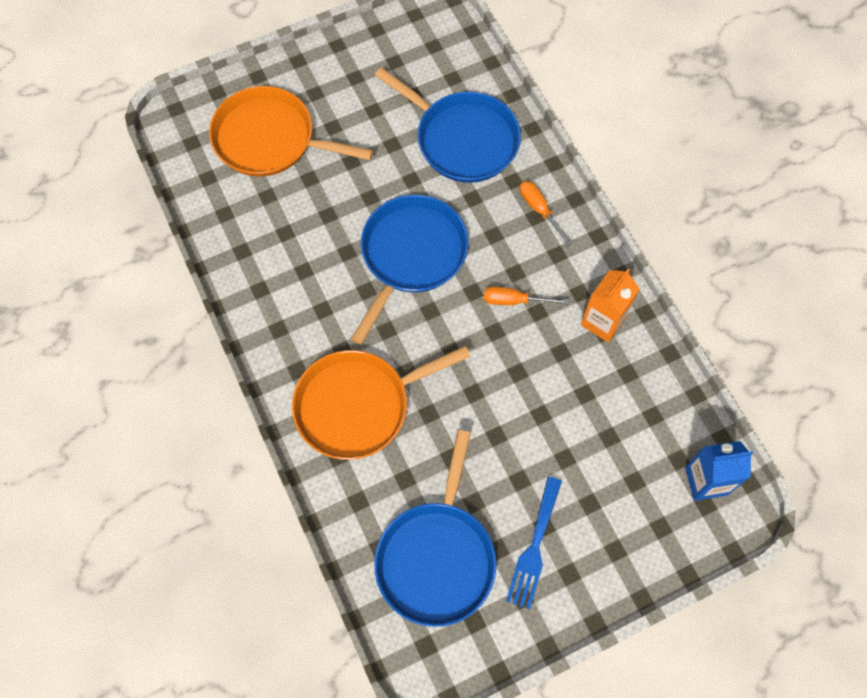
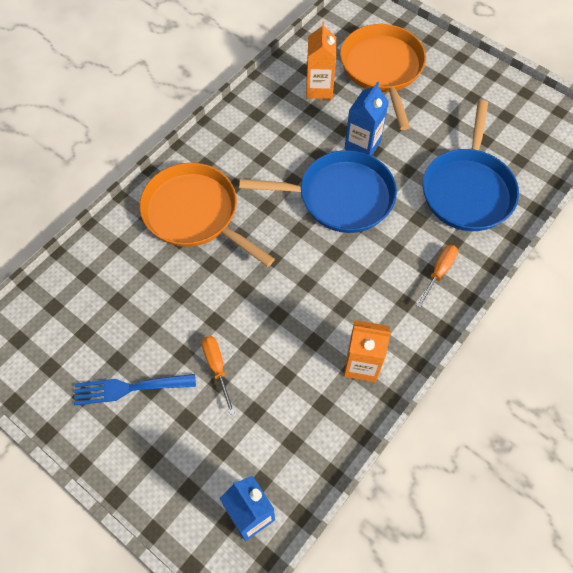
camera: 65 degrees right, 5 degrees down
(260, 212) = (319, 89): none -> orange carton
(359, 205) = (362, 145): none -> blue carton
(437, 558) = (92, 318): blue pan -> none
(514, 301) = (342, 286): orange screwdriver -> orange screwdriver (217, 368)

